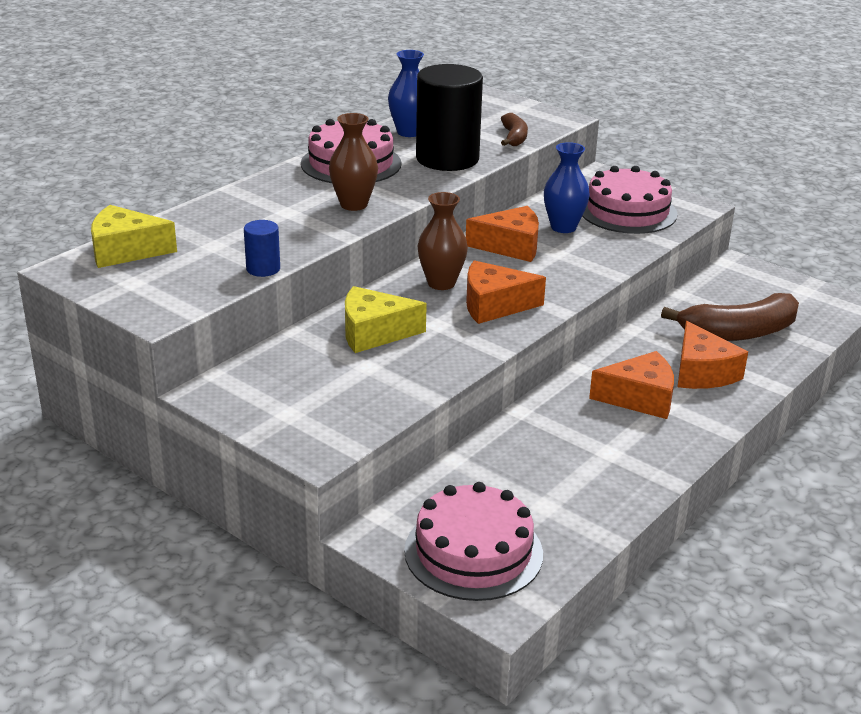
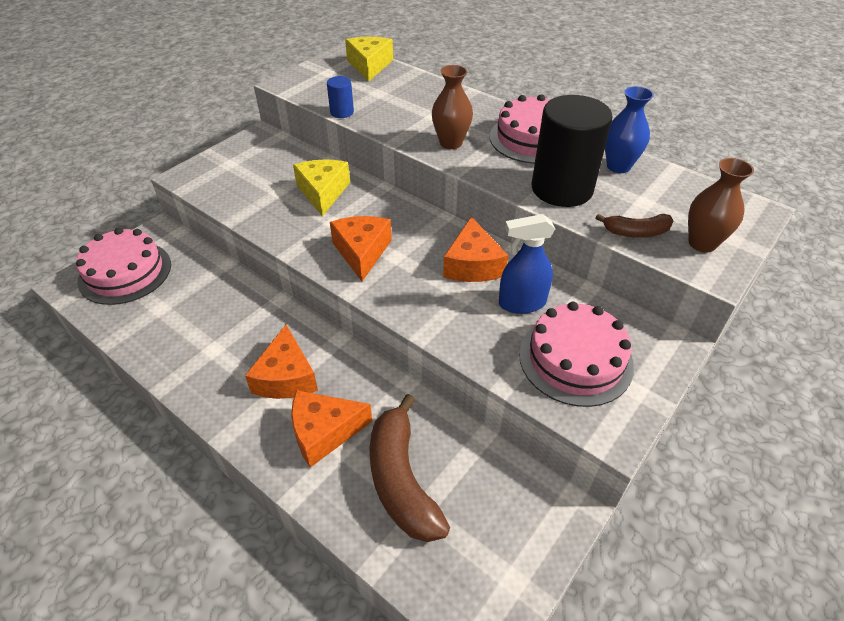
camera: 90 degrees right, 15 degrees up
(441, 283) = (399, 223): brown vase -> brown vase (702, 243)
(563, 227) = (521, 303): blue vase -> blue spray bottle

